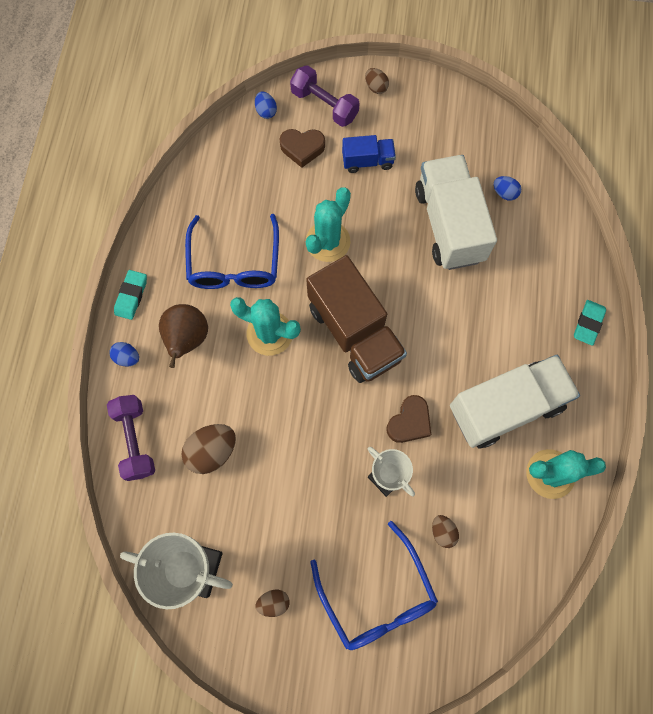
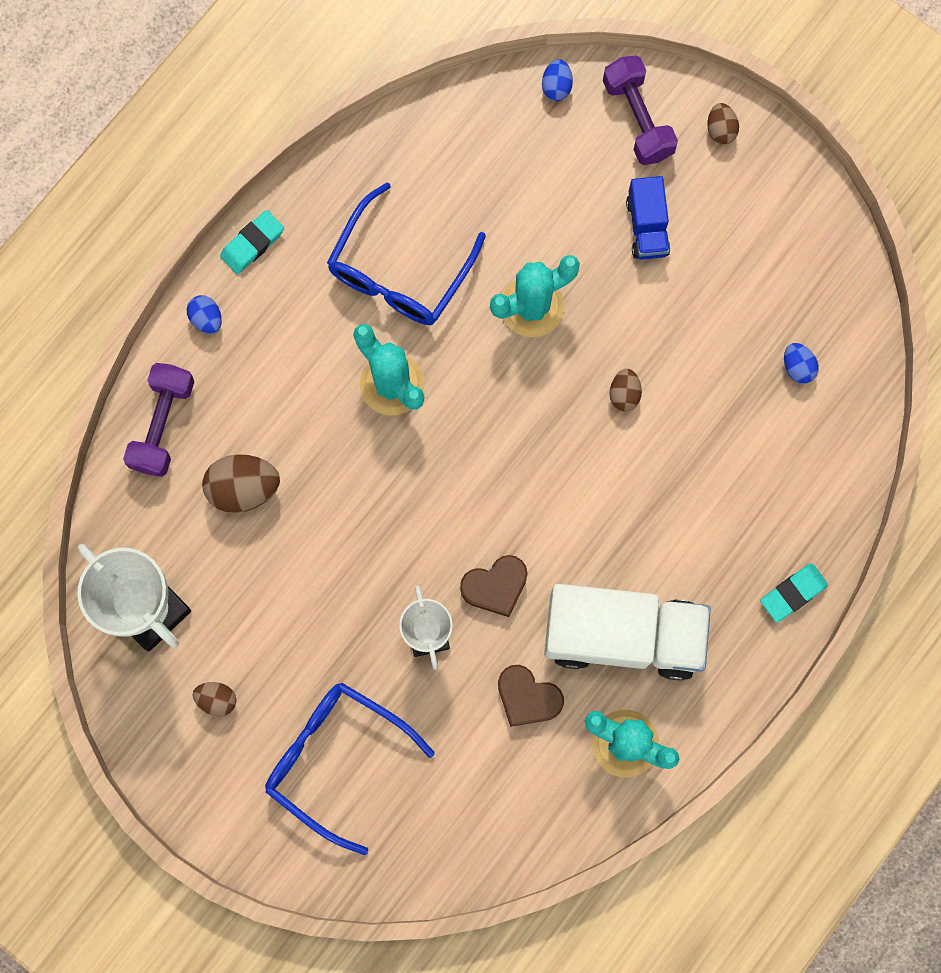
camera: 30 degrees right, 5 degrees up
(187, 339) = (289, 336): brown pear -> none
(302, 148) = (573, 164): brown heart -> brown heart (527, 697)
(354, 332) = (495, 441): brown truck -> none
(367, 161) = (647, 227): blue truck -> blue truck turned 60 degrees clockwise
(377, 595) = (337, 760): blue glasses -> blue glasses turned 120 degrees clockwise
(443, 532) = (456, 735): brown egg -> brown egg (624, 394)
(449, 225) = (698, 369): white truck -> none

